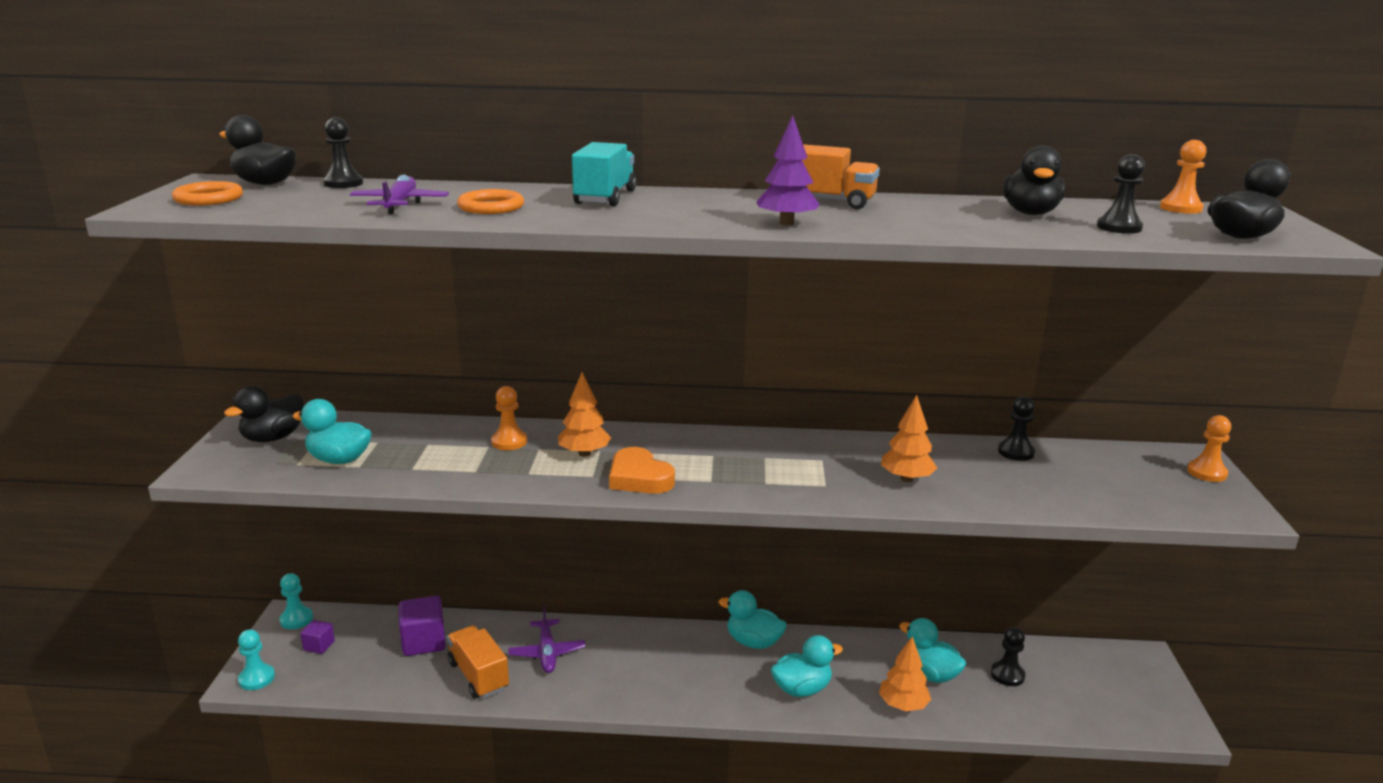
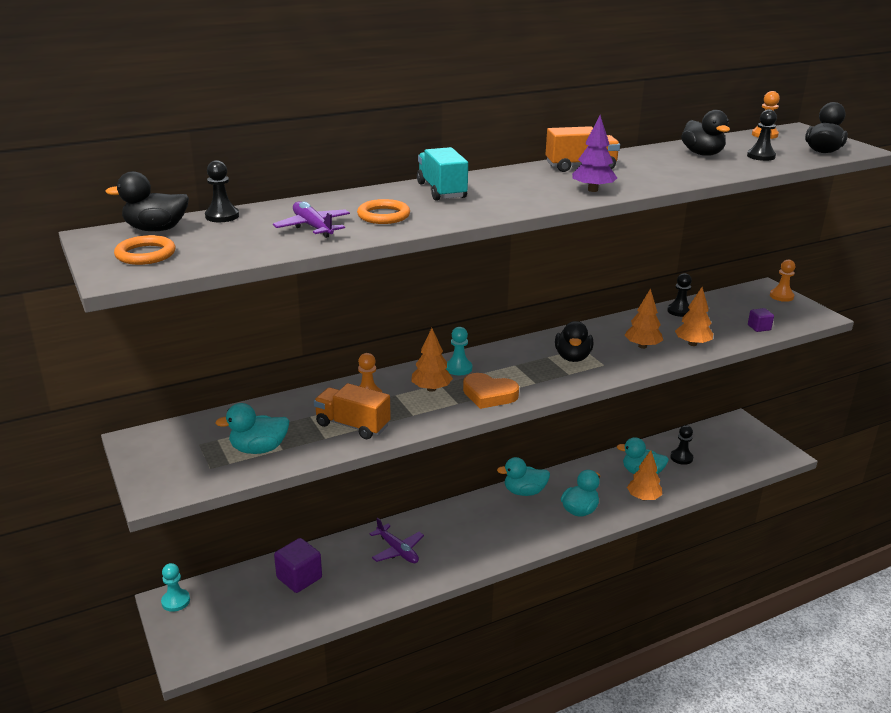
camera: 30 degrees left, 5 degrees up
(257, 678) = (194, 656): turquoise pawn -> turquoise pawn (458, 368)
(273, 438) = (177, 449): black duck -> black duck (572, 357)
(319, 646) = (218, 613): purple cube -> purple cube (759, 327)
(478, 676) = (365, 585): orange truck -> orange truck (352, 425)
(983, 495) = (692, 344): none -> orange tree

